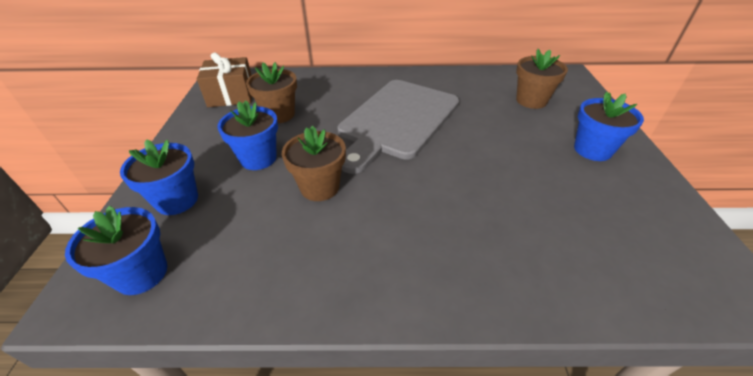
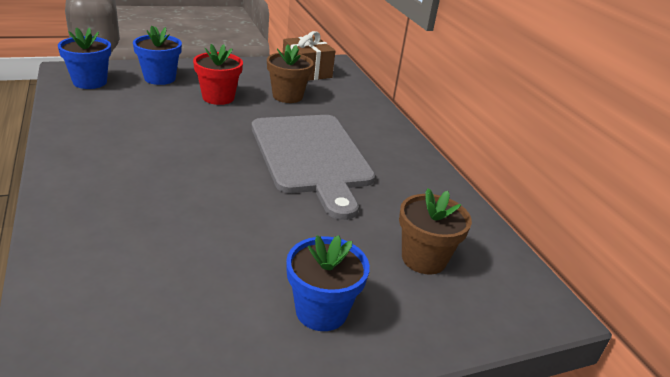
camera: 65 degrees right, 10 degrees down
(258, 158) = (218, 97): blue flower pot -> red flower pot
(320, 187) = (188, 128): brown flower pot -> none
(397, 120) = (311, 157): grey cutting board -> grey cutting board turned 120 degrees counterclockwise

